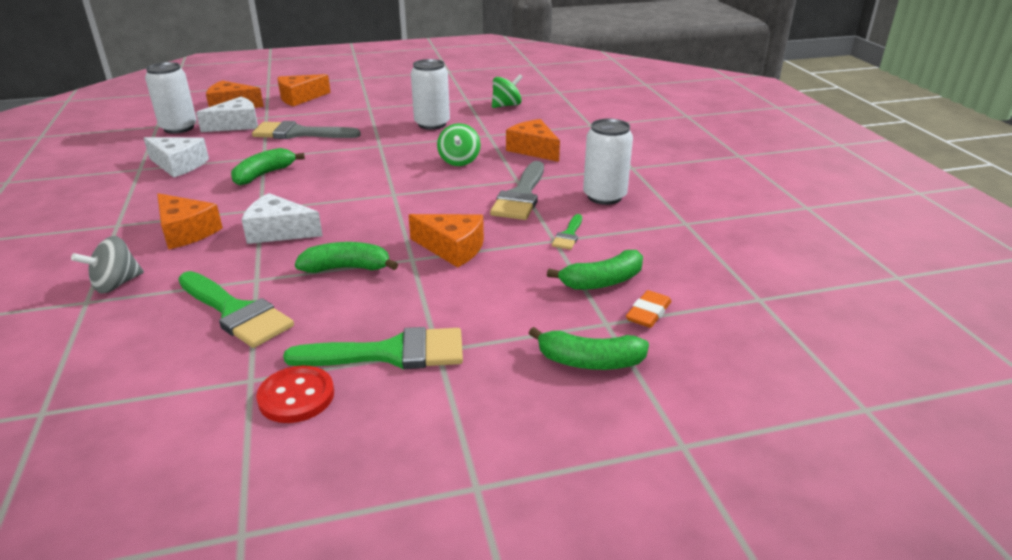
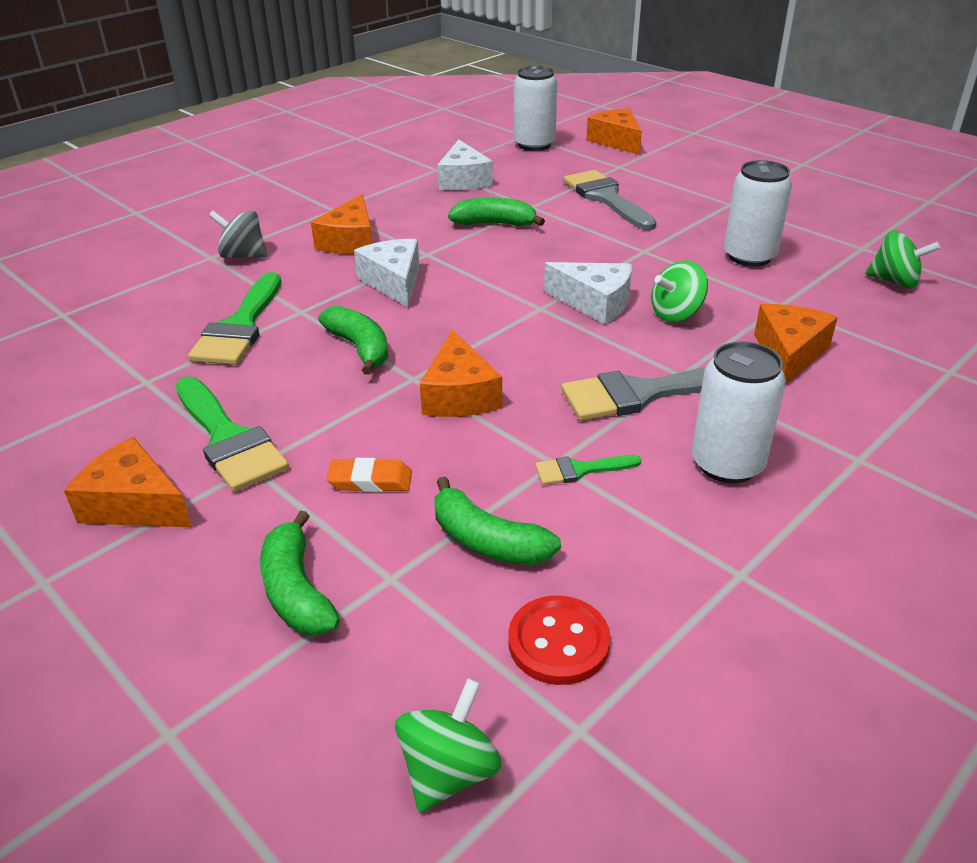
camera: 60 degrees right, 5 degrees up
(236, 125) = (579, 163): white cheese -> white cheese (595, 303)
(296, 396) = (133, 416): red button -> red button (558, 642)
(300, 98) = (690, 160): orange cheese -> orange cheese (135, 504)
(648, 313) = (443, 611): orange eraser -> orange eraser (370, 481)
(766, 345) = (449, 771): none -> green spinning top

